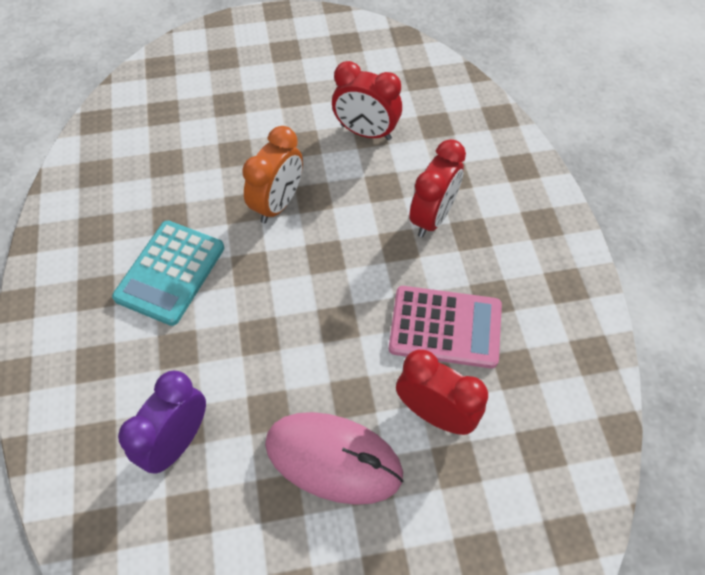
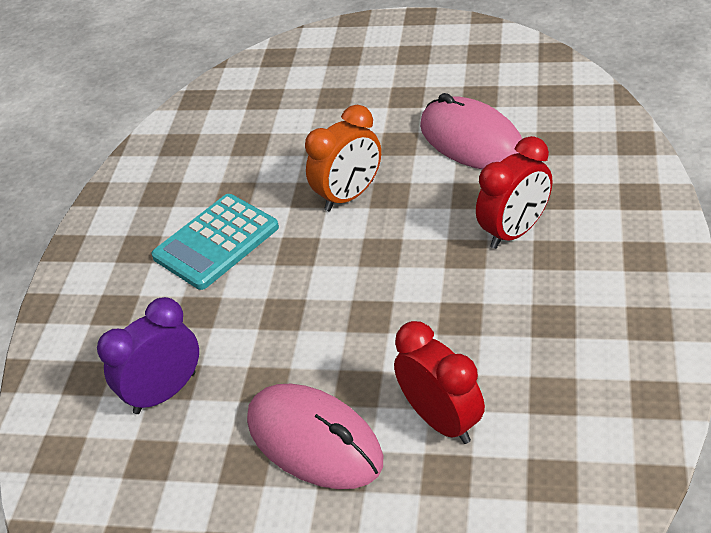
camera: 25 degrees right, 15 degrees down
(366, 132) = (471, 140): red clock -> pink mouse
(445, 327) = (486, 340): pink calculator -> none

